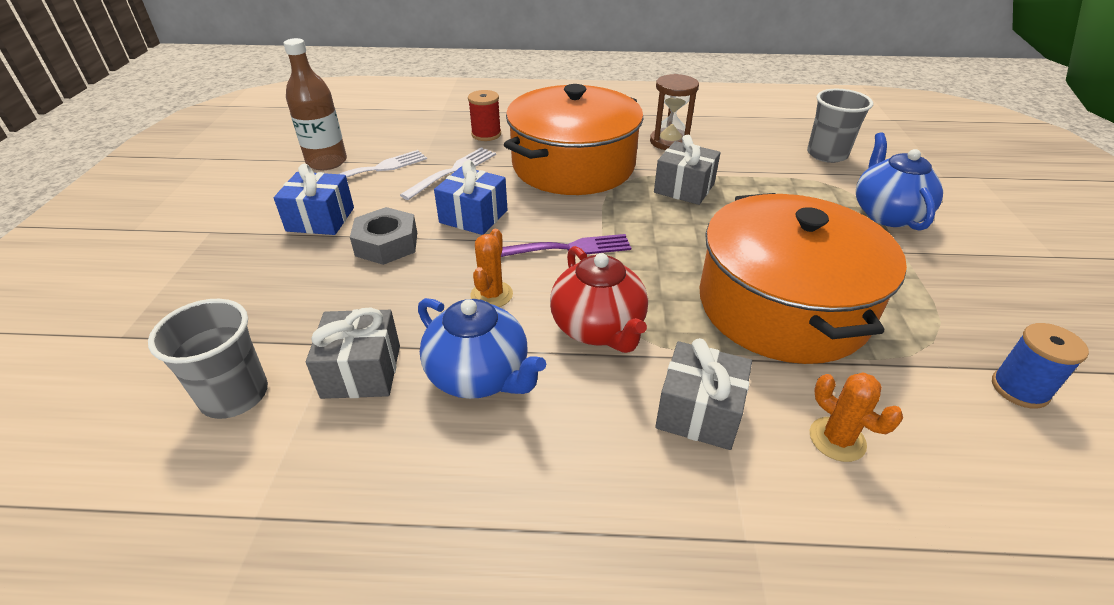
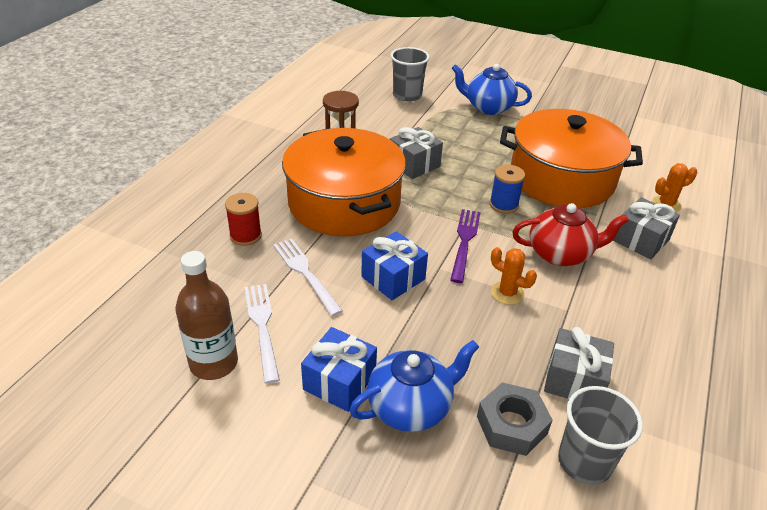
camera: 70 degrees left, 0 degrees up
(386, 244) = (409, 339): grey nut -> grey nut (511, 425)
(480, 376) = (593, 319): blue teapot -> blue teapot (411, 407)
(1019, 389) = (642, 141): blue spool -> blue spool (503, 205)

